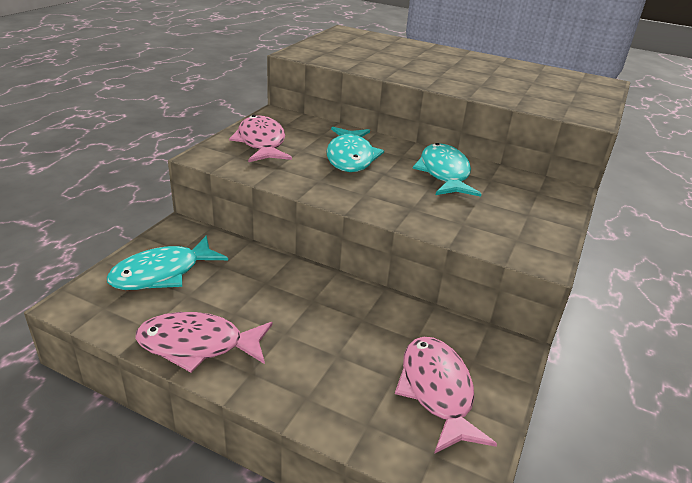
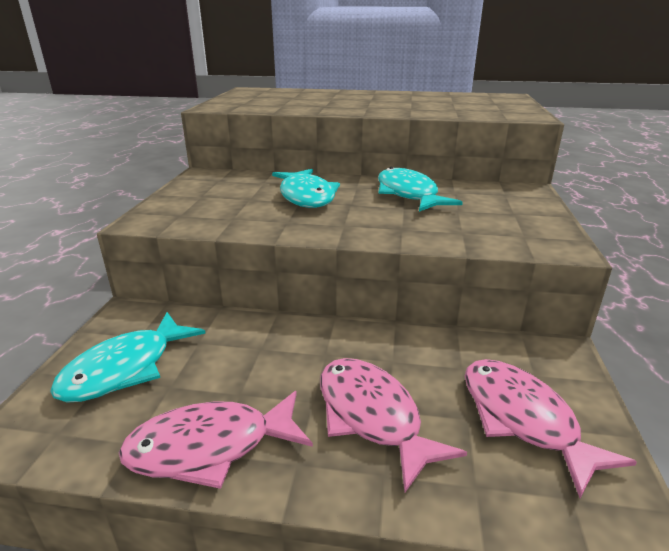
camera: 15 degrees left, 5 degrees down
(261, 142) = (202, 199): pink fish -> pink fish (372, 416)

